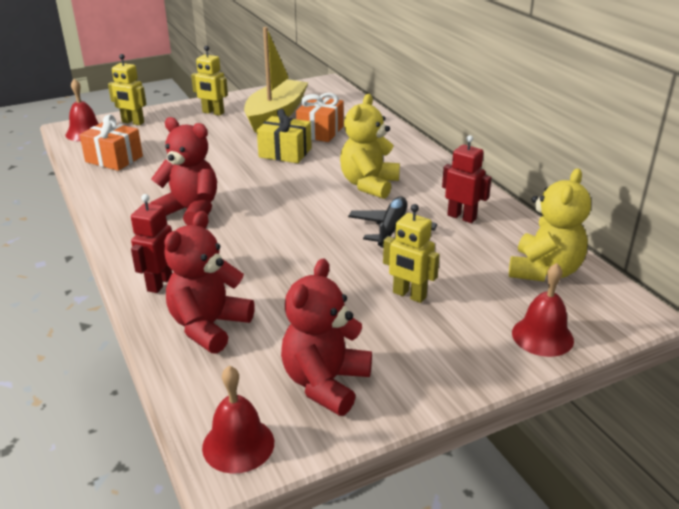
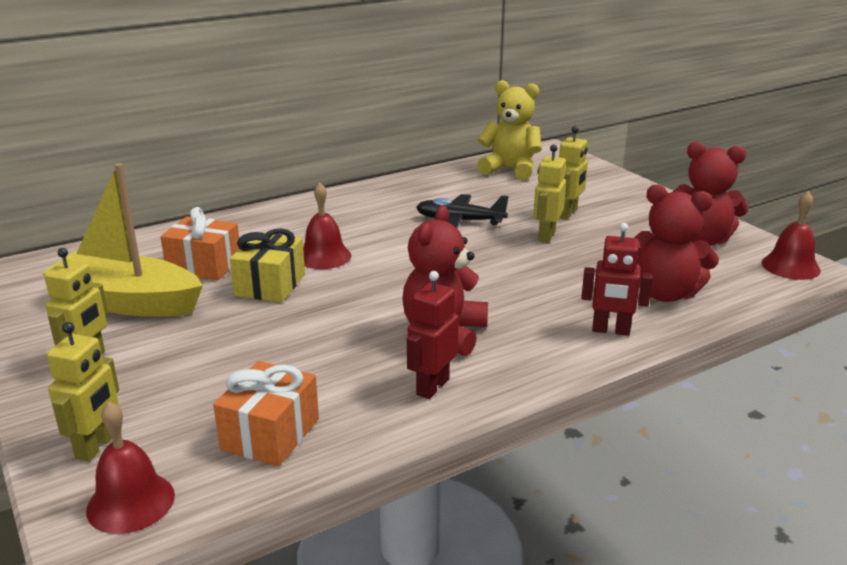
camera: 95 degrees left, 5 degrees down
(351, 274) = (546, 236): none -> yellow robot
(369, 185) = (365, 233): yellow teddy bear -> none
(462, 217) = (429, 193): red robot -> red robot (432, 387)
(542, 336) = (595, 174): red bell -> red bell (324, 256)

